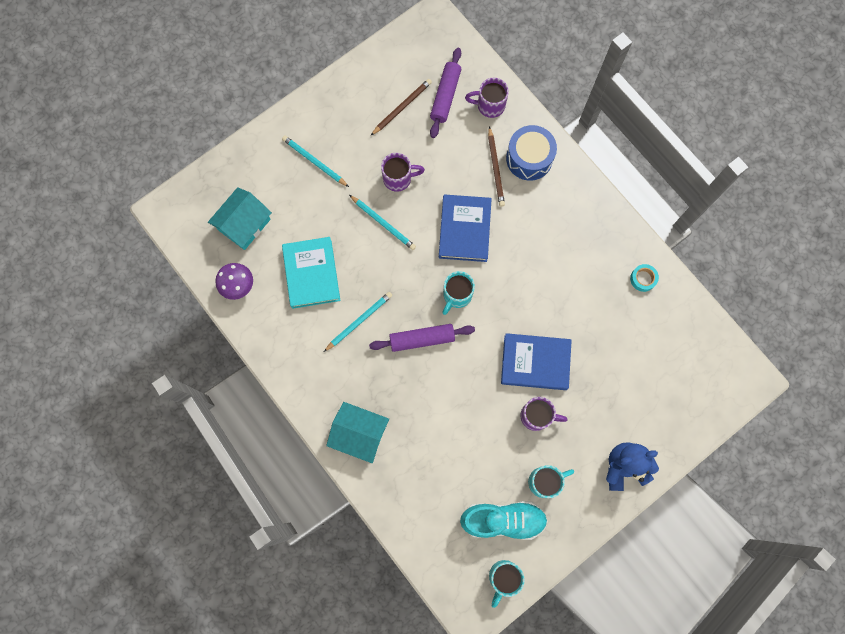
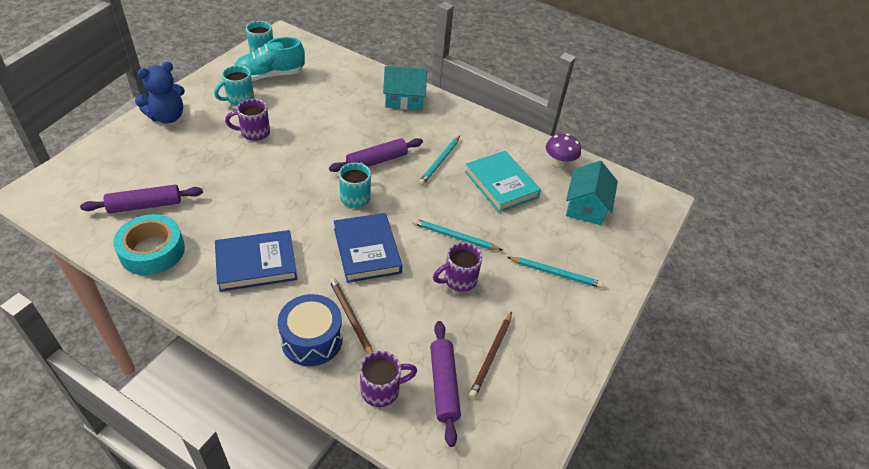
camera: 155 degrees right, 30 degrees down
(535, 362) = (263, 165): blue book -> blue book (256, 264)
(643, 279) = (152, 251): turquoise tape -> turquoise tape, size x2.05
(648, 336) = (145, 205): none -> purple rolling pin

